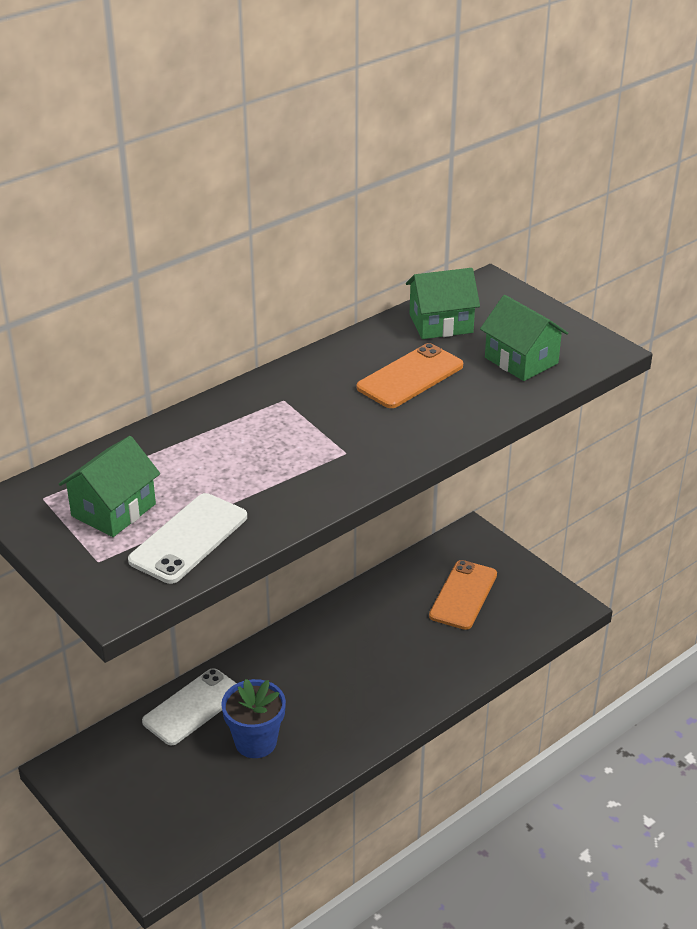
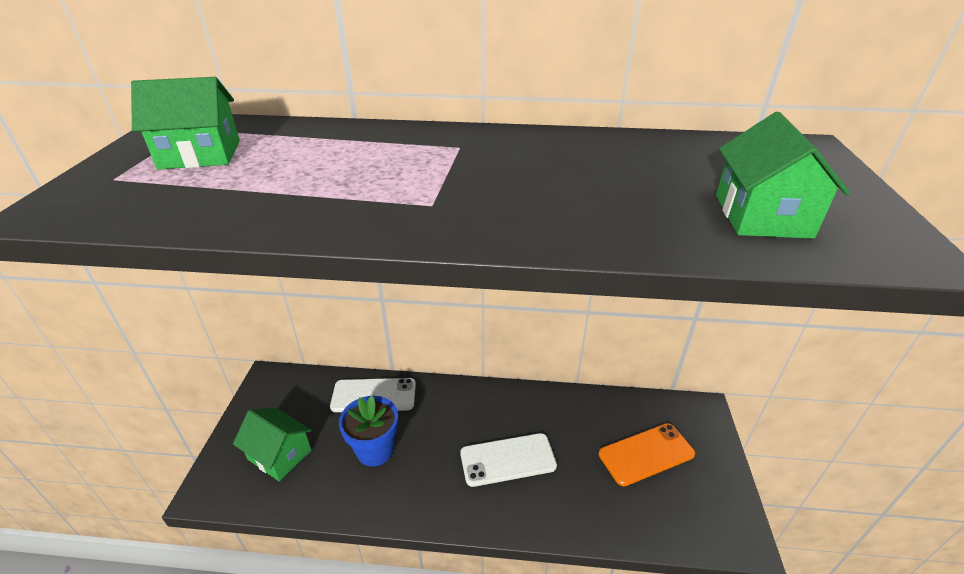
camera: 45 degrees right, 0 degrees up
(188, 538) = (187, 198): white phone -> white phone (508, 459)
(410, 377) = (603, 177): orange phone -> none
(441, 323) = (704, 154): green house -> green house (279, 455)

